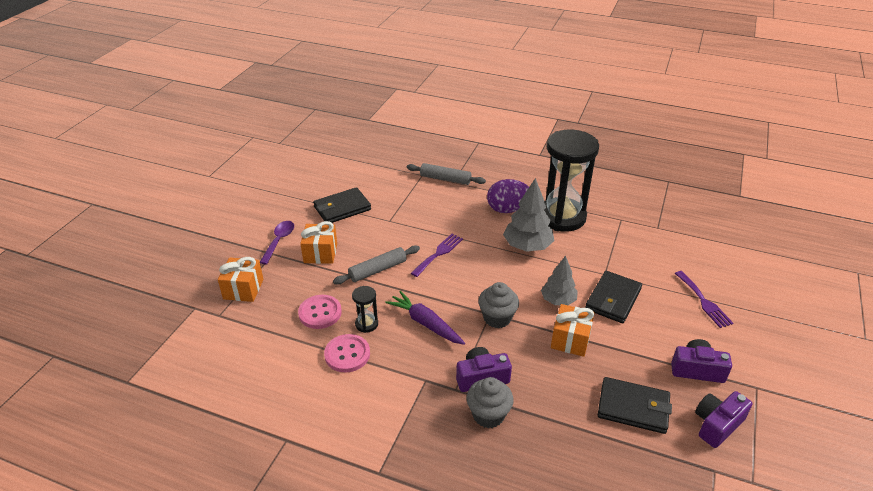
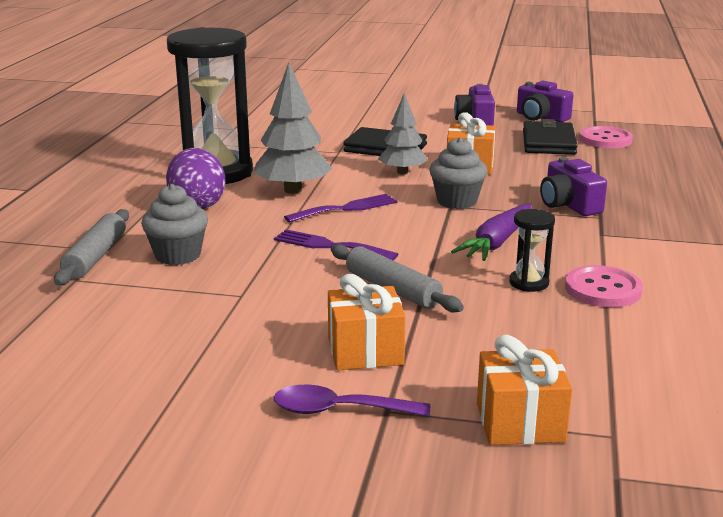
camera: 100 degrees left, 15 degrees down
(320, 313) = (531, 325): pink button -> pink button (605, 139)
(342, 208) = (201, 350): black wallet -> none
(488, 415) = (622, 199): grey cupcake -> grey cupcake (178, 255)
(704, 301) = (368, 115): purple fork -> purple fork (346, 208)

